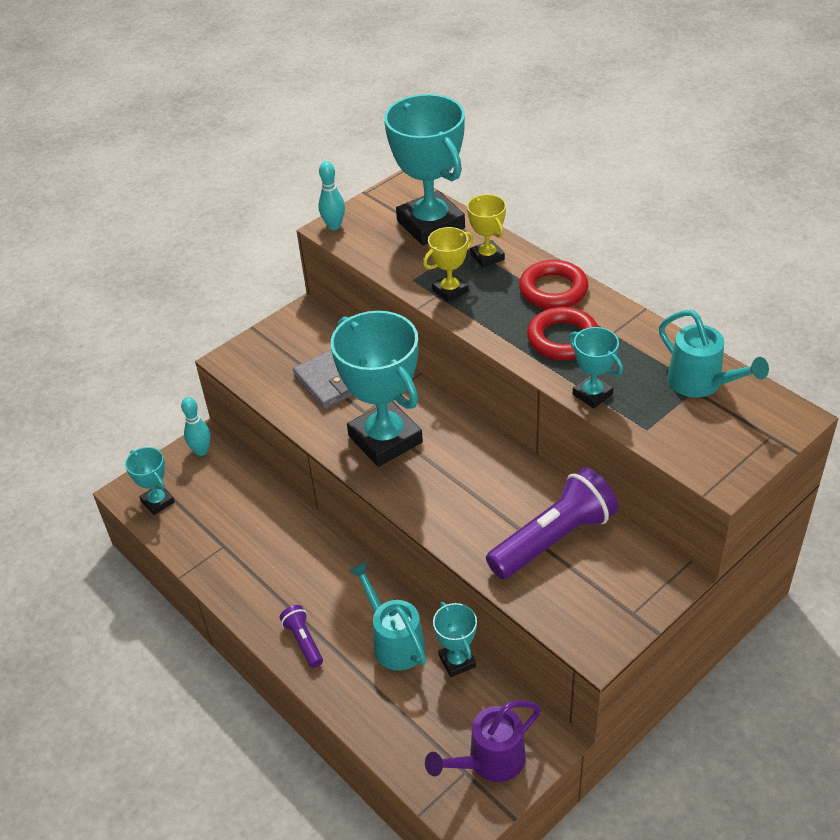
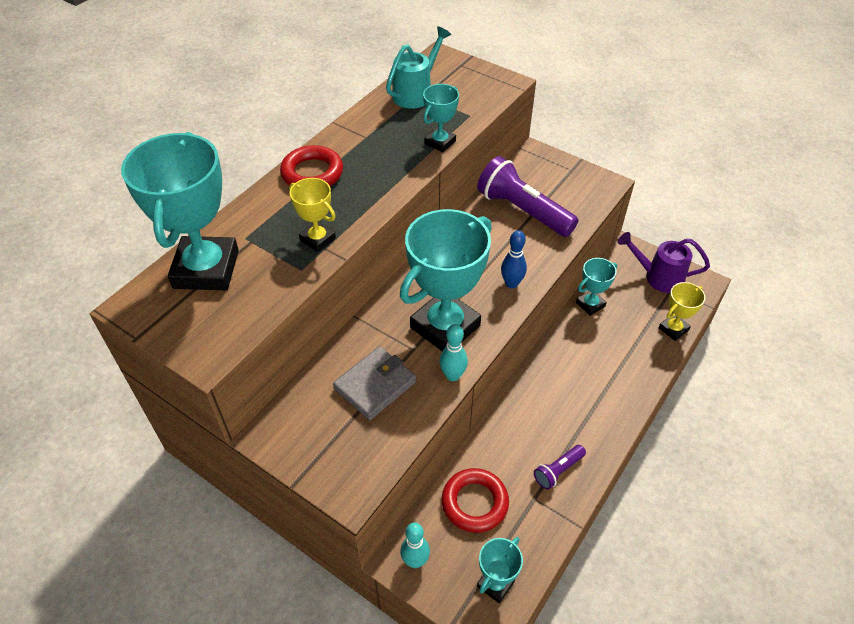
camera: 105 degrees left, 5 degrees up
(303, 641) = (611, 405): purple flashlight -> purple flashlight (558, 471)
(334, 226) = (203, 354): turquoise bowling pin -> turquoise bowling pin (452, 375)
(394, 641) = (588, 344): turquoise watering can -> none
(430, 224) = (206, 269): turquoise trophy -> turquoise trophy turned 45 degrees counterclockwise
(431, 504) = (511, 283): none -> blue bowling pin
(487, 257) = (264, 220): yellow trophy -> yellow trophy (673, 329)
(489, 761) = (658, 277): purple watering can -> purple watering can turned 150 degrees clockwise
(562, 339) = (377, 162): red ring -> red ring (474, 503)

